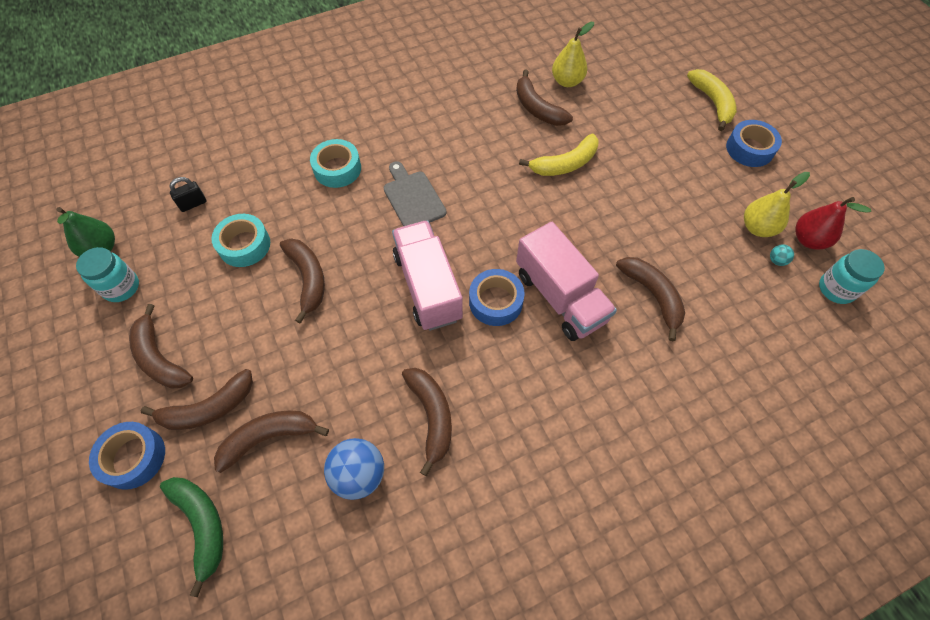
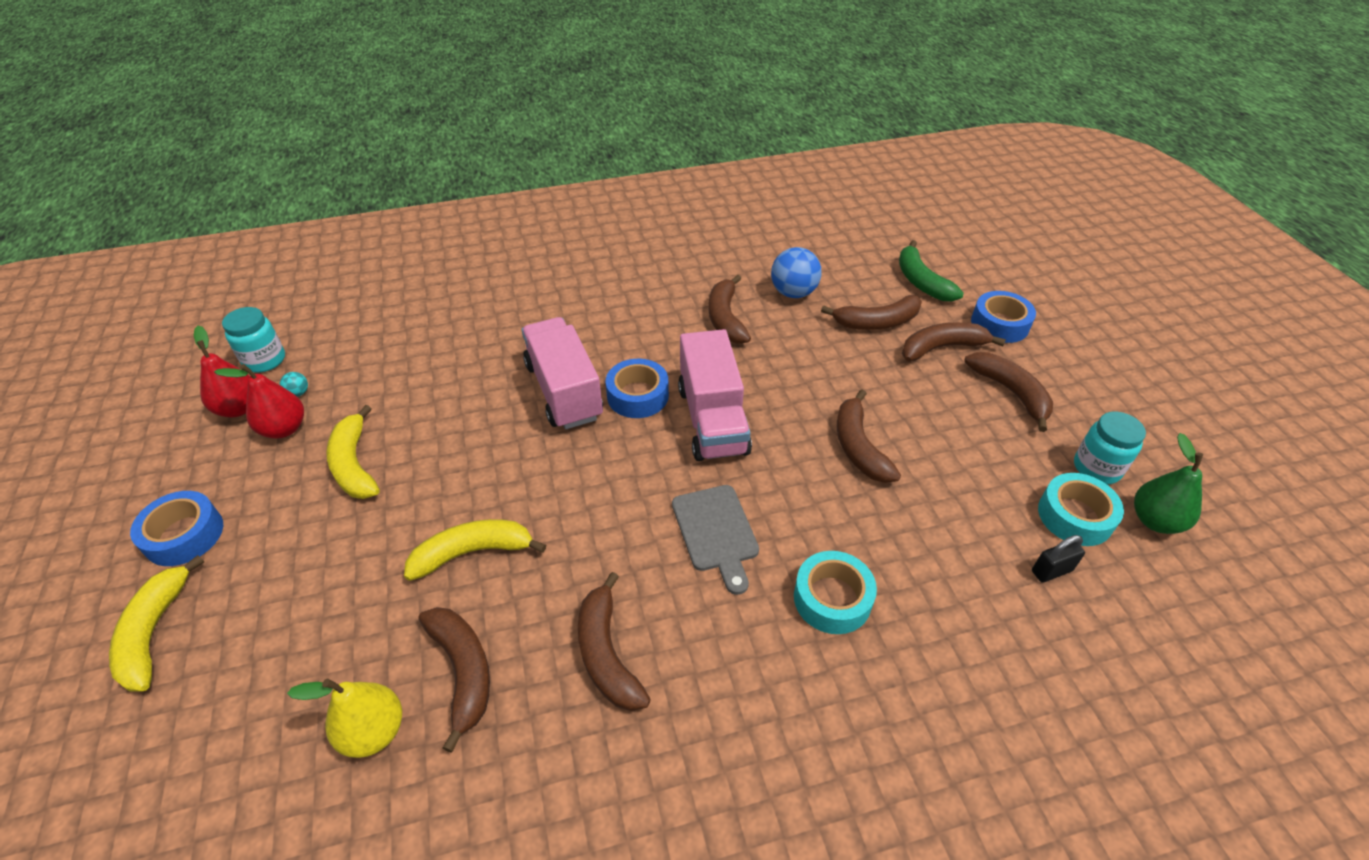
camera: 170 degrees left, 15 degrees down
(244, 245) = (952, 498): turquoise tape -> turquoise tape (1075, 516)
(652, 296) = (462, 379): brown banana -> brown banana (607, 653)
(682, 208) = (354, 464): none -> yellow banana
(757, 228) = (284, 429): yellow pear -> red pear

